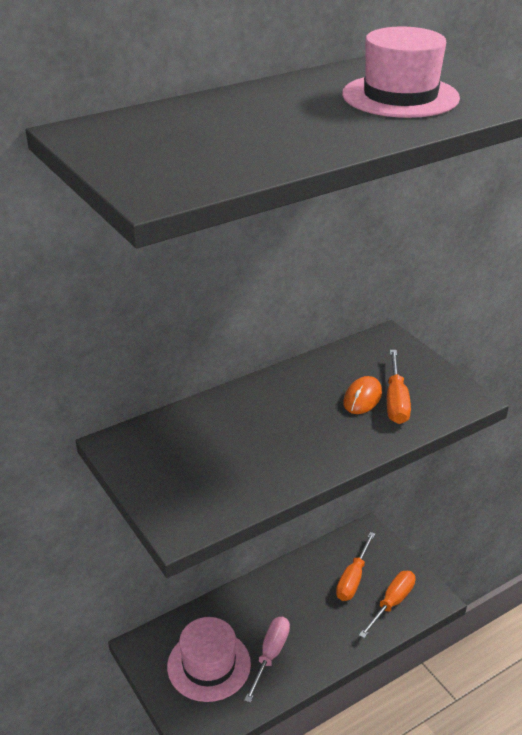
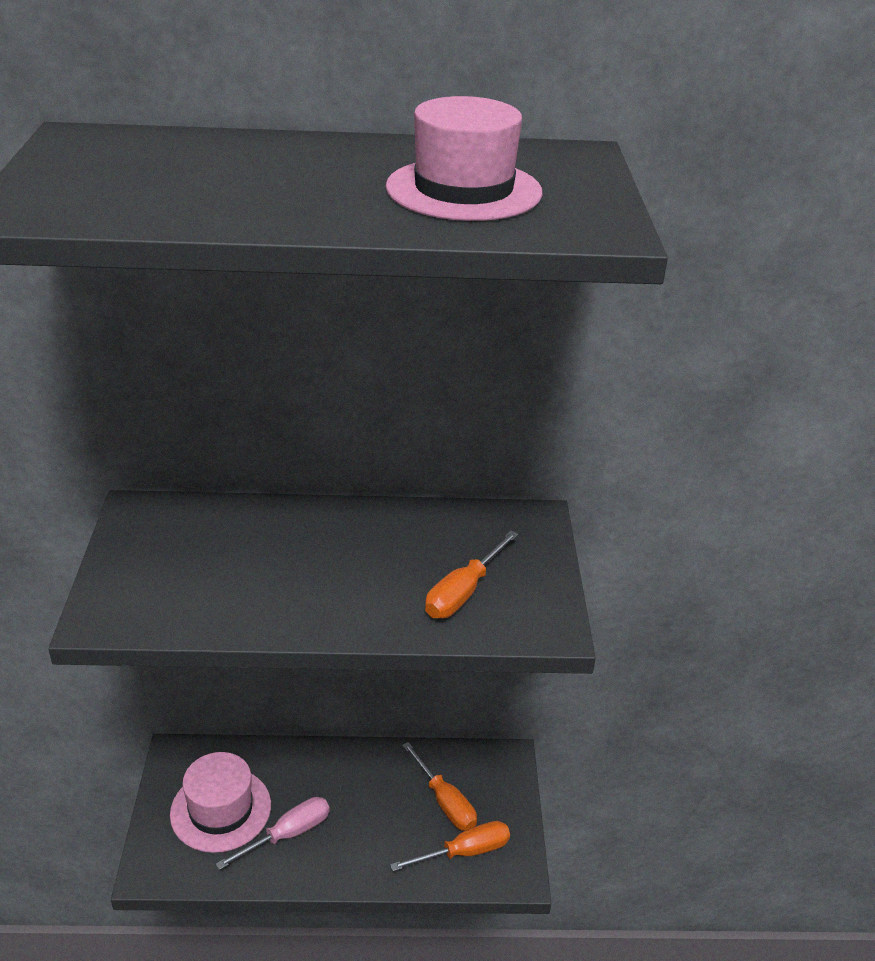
camera: 30 degrees right, 0 degrees up
(353, 579) = (445, 802): orange screwdriver -> orange screwdriver turned 90 degrees counterclockwise
(362, 398) = (430, 572): orange mouse -> none

